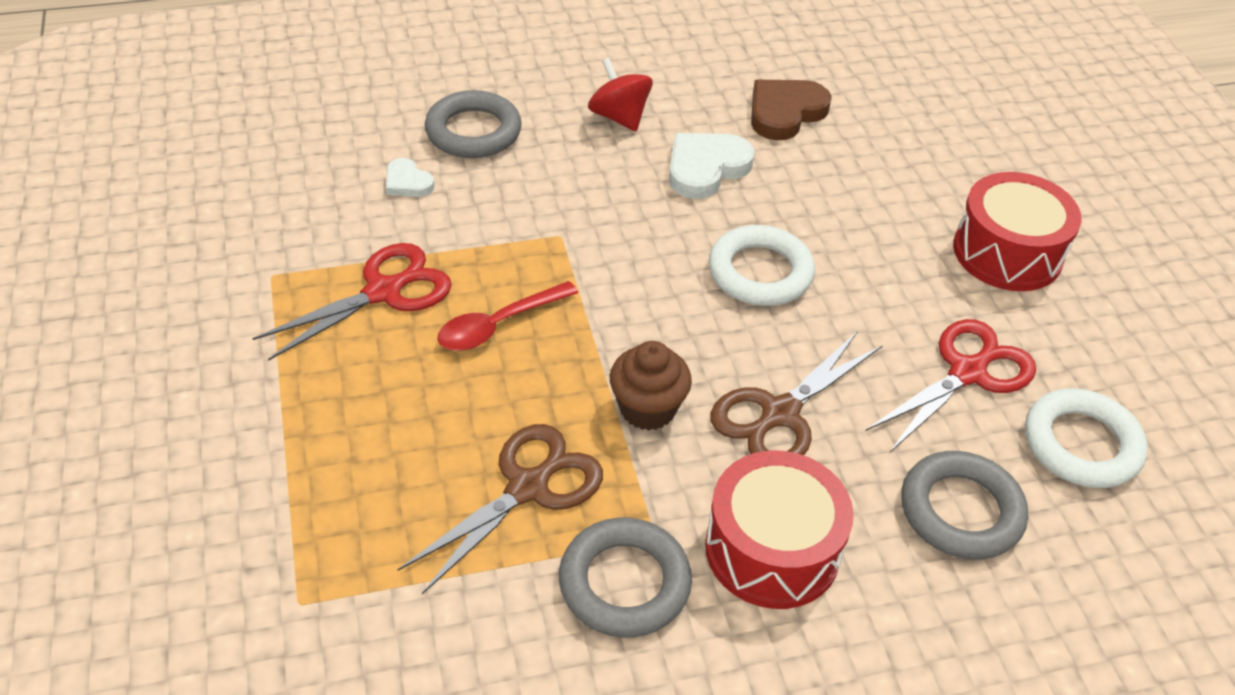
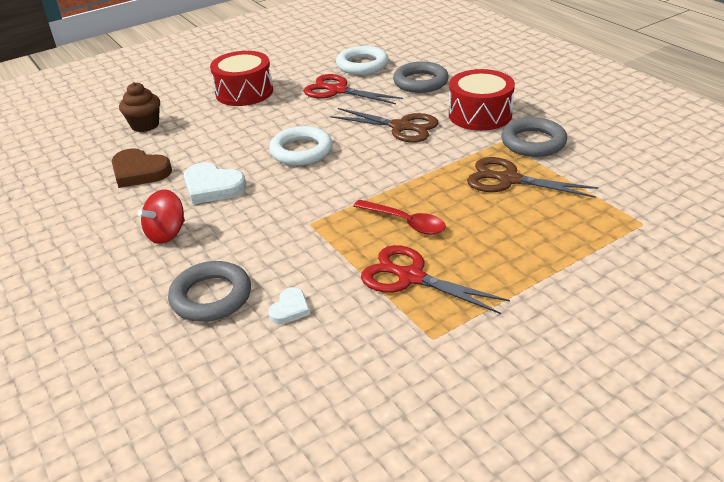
camera: 105 degrees left, 10 degrees down
(647, 409) = (428, 160): brown cupcake -> brown cupcake (145, 125)

